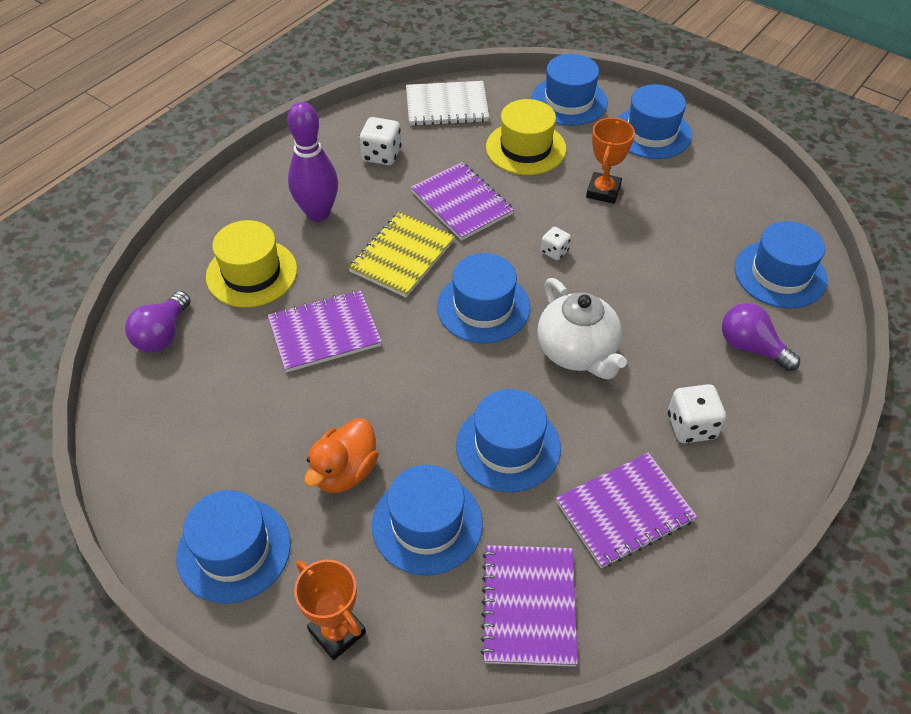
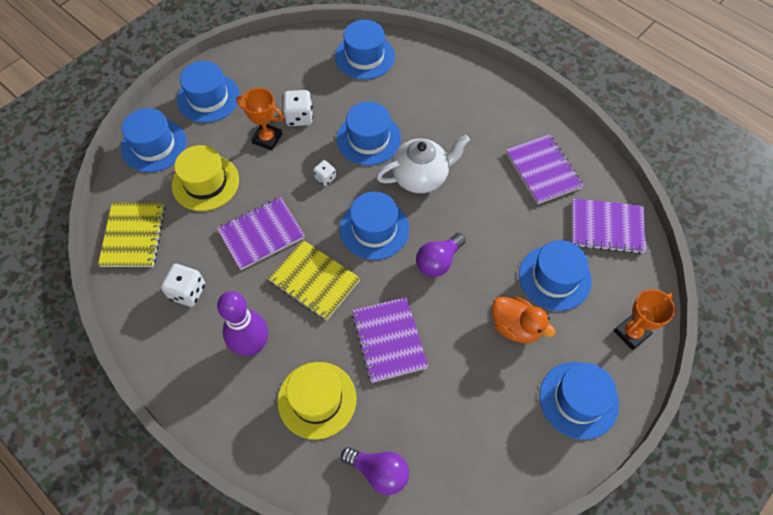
camera: 85 degrees left, 10 degrees up
(447, 106) = (133, 236): white notebook -> yellow notebook
(508, 446) = (496, 226): blue hat -> blue hat (368, 139)
(691, 426) = (483, 126): white dice -> white dice (299, 117)
(751, 347) = (424, 84): purple light bulb -> purple light bulb (438, 261)

